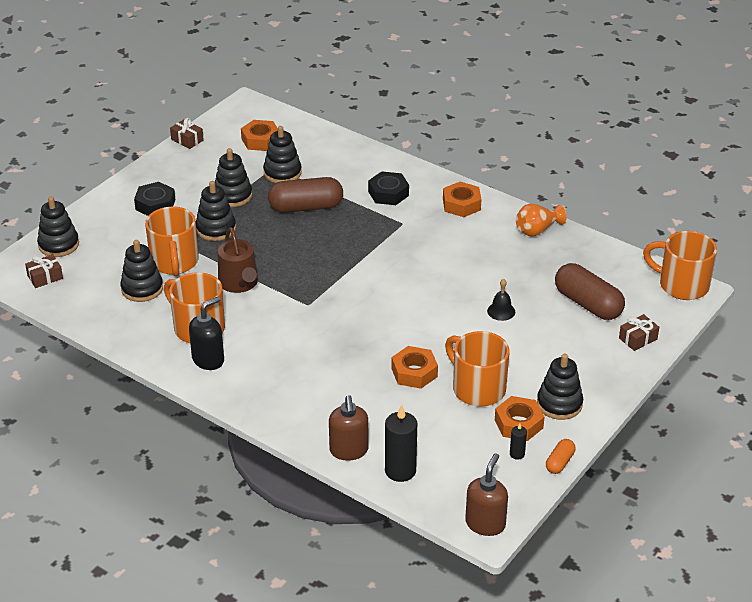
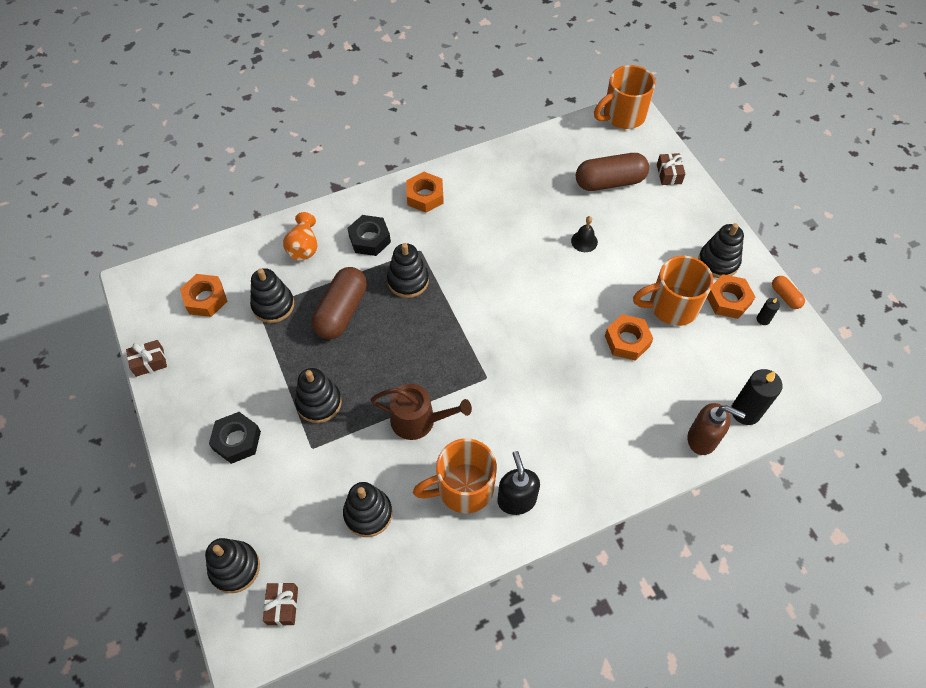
camera: 60 degrees left, 20 degrees up
(174, 263) = (347, 464): orange mug -> none
(233, 196) = (277, 364): black stacking toy -> black stacking toy (408, 281)
(485, 524) = (833, 382): brown soap dispenser -> none
(537, 230) = (496, 165): orange vase -> orange vase (304, 247)

